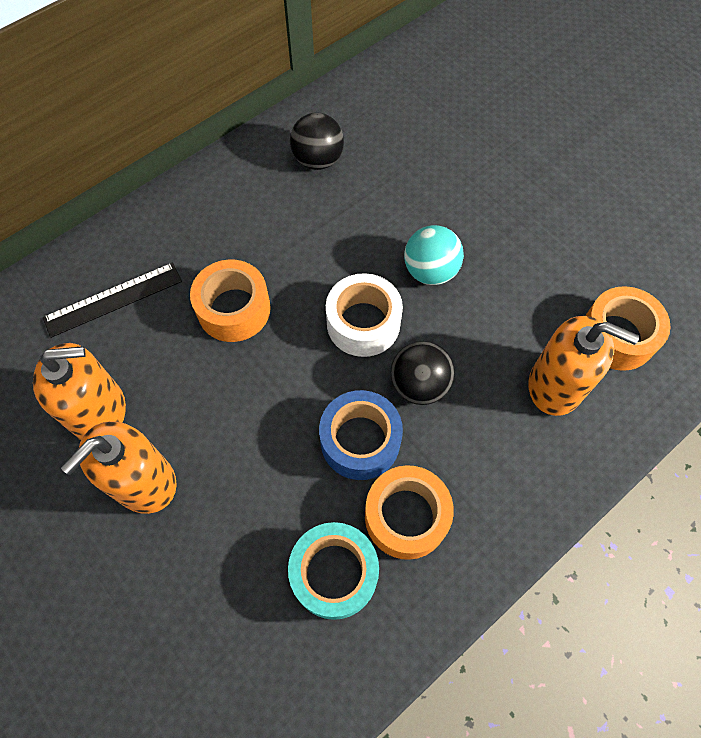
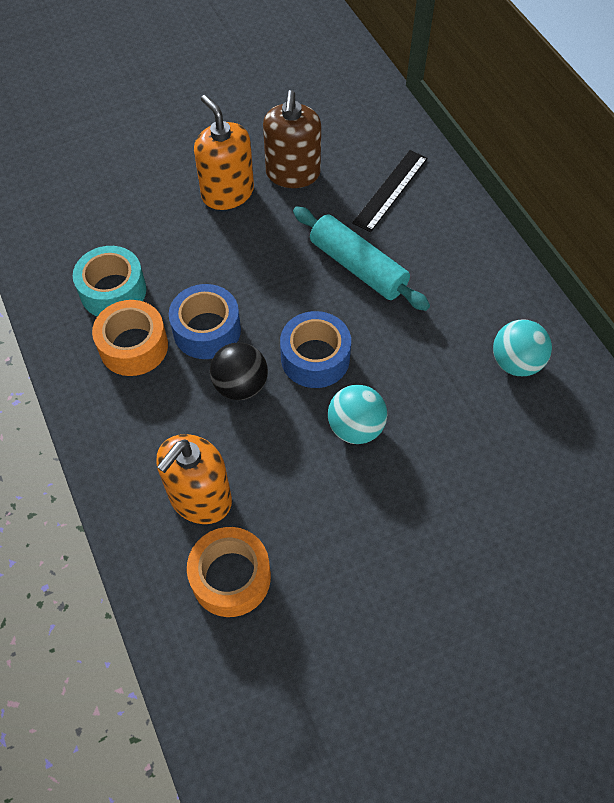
camera: 105 degrees right, 5 degrees down
(99, 411) = (293, 173): orange soap dispenser -> brown soap dispenser
(113, 299) = (390, 190): black ruler -> black ruler turned 45 degrees clockwise
(234, 309) = (358, 267): orange tape -> turquoise rolling pin
(318, 160) = (515, 363): black ball -> turquoise ball
(363, 323) = (315, 358): white tape -> blue tape

